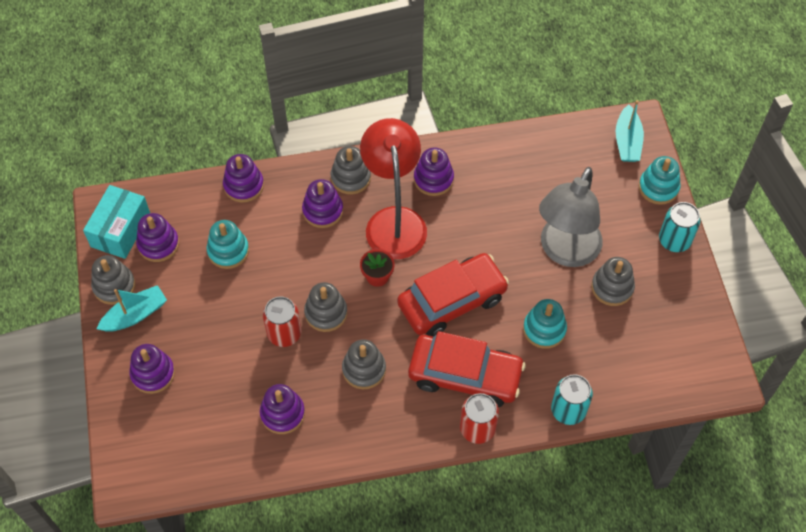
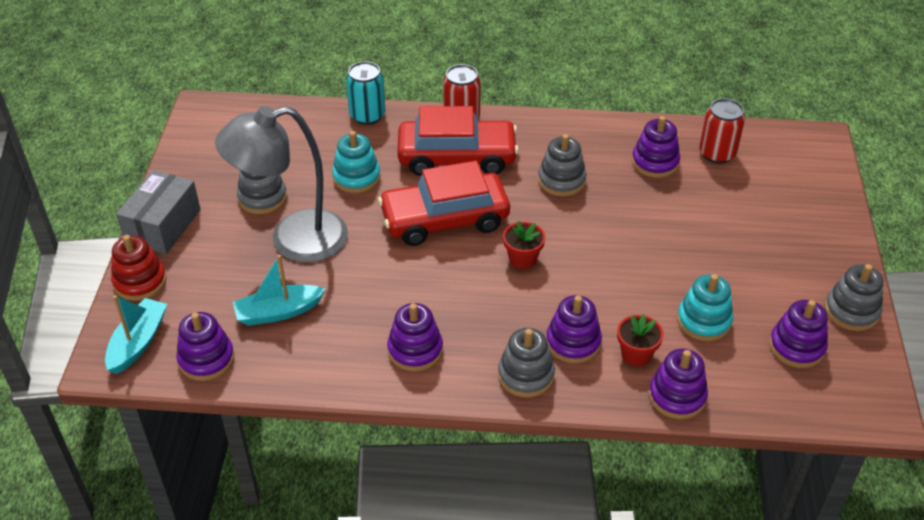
camera: 165 degrees left, 15 degrees down
(120, 230) = (850, 374): turquoise box -> none
(135, 315) = (821, 276): turquoise boat -> turquoise boat (278, 312)
(153, 373) = (796, 219): purple stacking toy -> purple stacking toy (206, 359)
(276, 212) = (636, 354): none -> red flower pot
(284, 333) = (643, 226): red can -> red can (717, 153)
(326, 313) = (592, 236): grey stacking toy -> none
(394, 221) = (484, 312): red lamp -> none
(465, 375) = (457, 157): red car -> red car turned 150 degrees clockwise
(565, 251) = (293, 240): grey lamp -> grey lamp turned 150 degrees counterclockwise
(658, 187) = (140, 282): turquoise stacking toy -> red stacking toy
(674, 240) = (163, 226): turquoise can -> grey box

